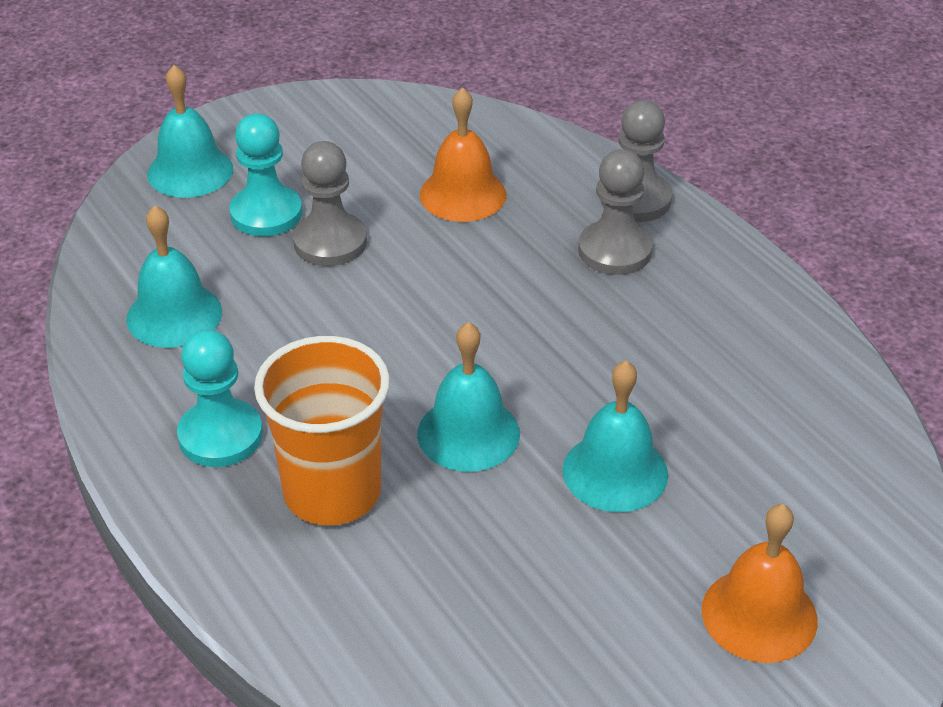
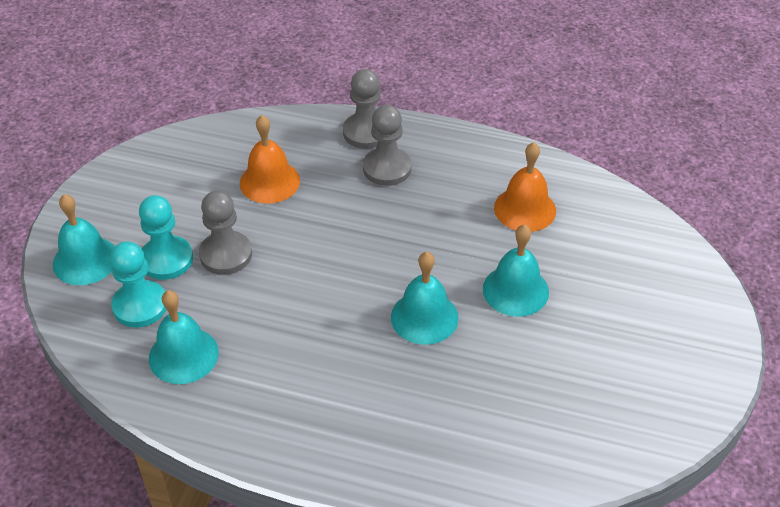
camera: 40 degrees left, 5 degrees up
(220, 436) = (295, 407): turquoise pawn -> turquoise pawn (140, 305)
(332, 492) = (392, 396): orange cup -> none
(759, 615) = (650, 318): orange bell -> orange bell (525, 209)

